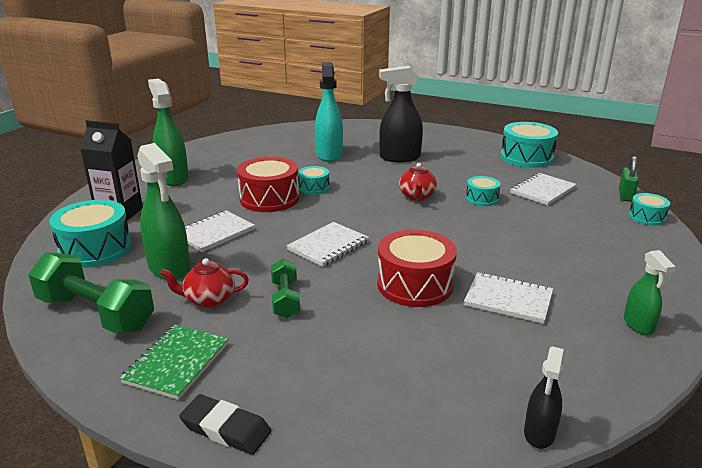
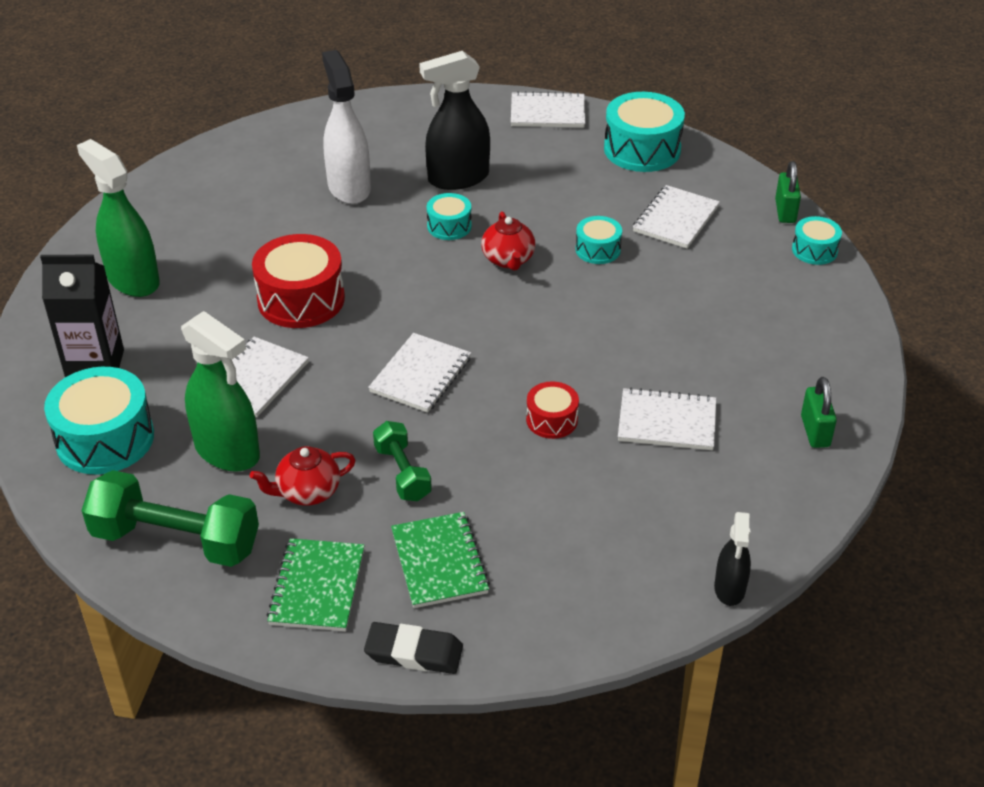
camera: 15 degrees left, 15 degrees up
(283, 363) = (439, 562): none -> green notebook
(314, 188) = (356, 266): turquoise drum -> turquoise drum (449, 226)
(329, 154) = (349, 187): turquoise spray bottle -> white spray bottle
(415, 285) = (552, 420): red drum -> red drum, size x0.54
(468, 137) = (547, 113): none -> white notebook
(638, 325) = (815, 431): green spray bottle -> green padlock

